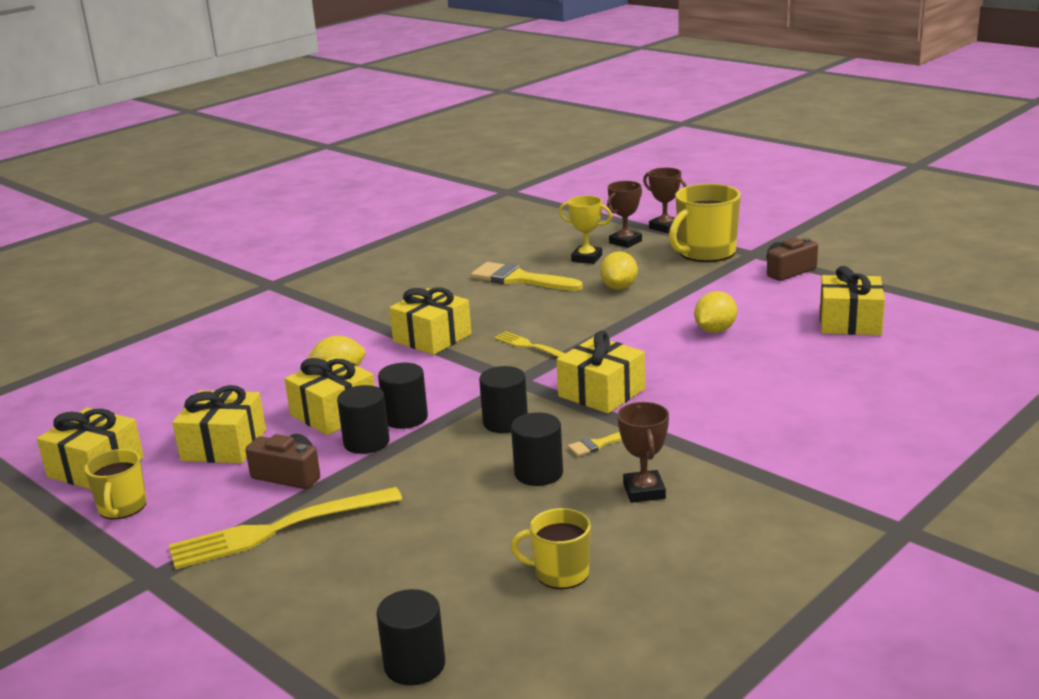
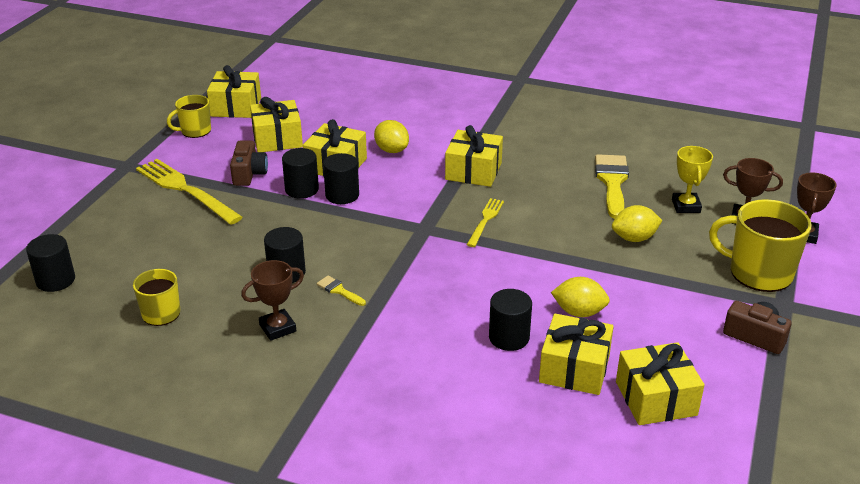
camera: 65 degrees right, 10 degrees up
(505, 422) = (354, 239): black cylinder -> black cylinder (509, 337)
(601, 393) = (423, 274): yellow gift -> yellow gift (574, 368)

